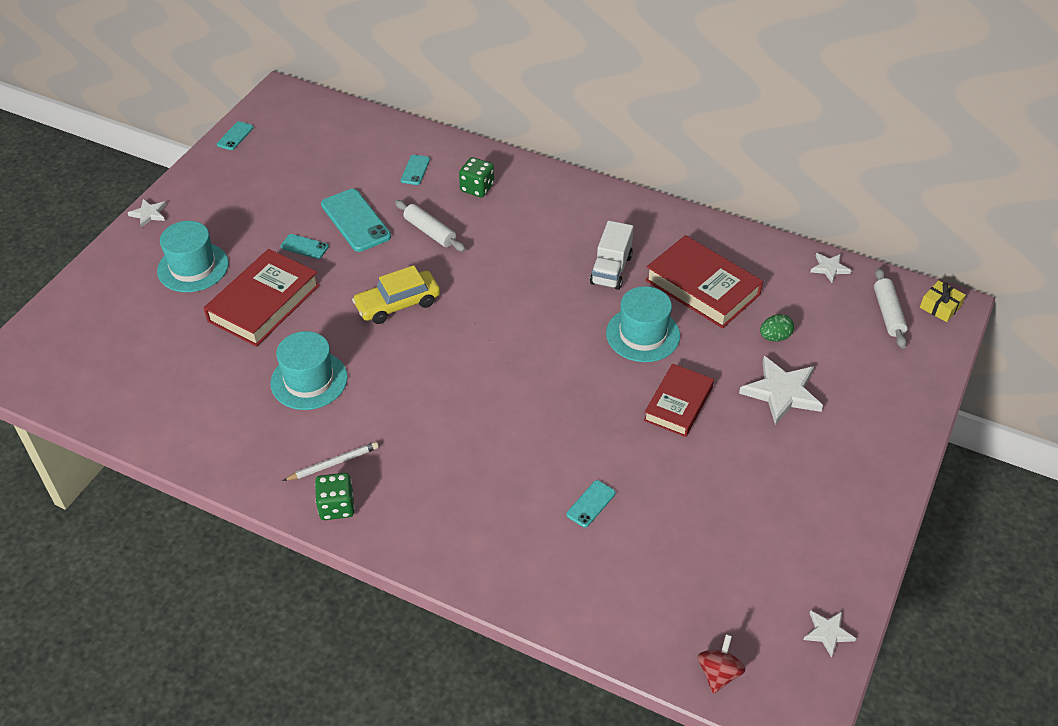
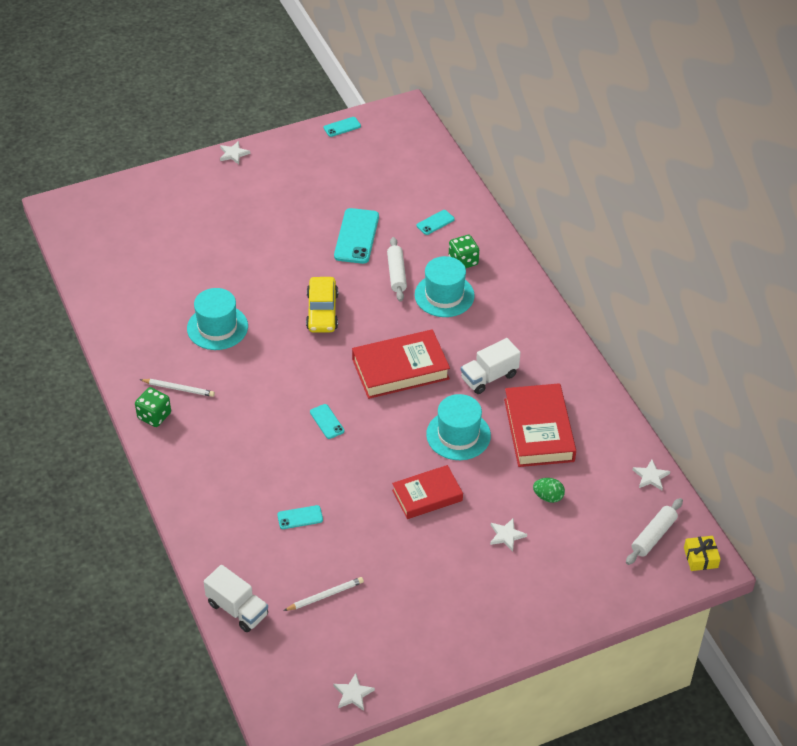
camera: 40 degrees right, 0 degrees up
(193, 267) = (224, 208): turquoise hat -> turquoise hat (444, 295)
(264, 303) = (242, 259): red book -> red book (400, 369)
(304, 247) = (305, 235): turquoise phone -> turquoise phone (327, 421)
(397, 304) = (322, 311): yellow car -> yellow car turned 105 degrees counterclockwise
(634, 636) = (237, 609): none -> white truck
(697, 560) = (325, 595): none -> white pencil
(718, 673) = (261, 665): red spinning top -> none
(781, 392) = (506, 535): white star -> white star, size x0.53

